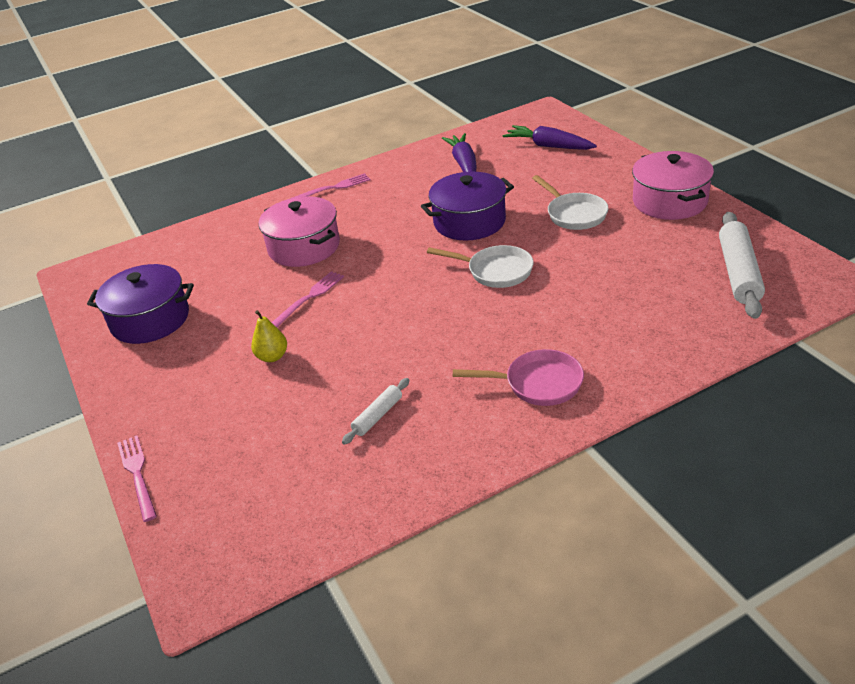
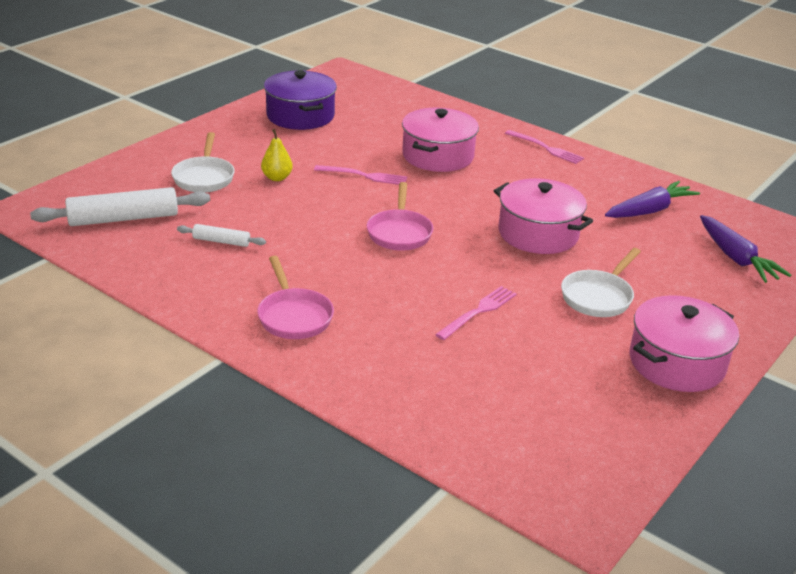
camera: 60 degrees right, 5 degrees down
(137, 474) = (128, 158): pink fork -> pink fork (479, 311)
(426, 294) = (399, 232): none -> pink pan
(469, 222) = (538, 233): purple pot -> pink pot
(495, 271) = (459, 264): white pan -> white pan (204, 177)
(548, 146) = (736, 258): purple carrot -> purple carrot turned 150 degrees clockwise
(739, 272) = (553, 431): white rolling pin -> white rolling pin (123, 219)

